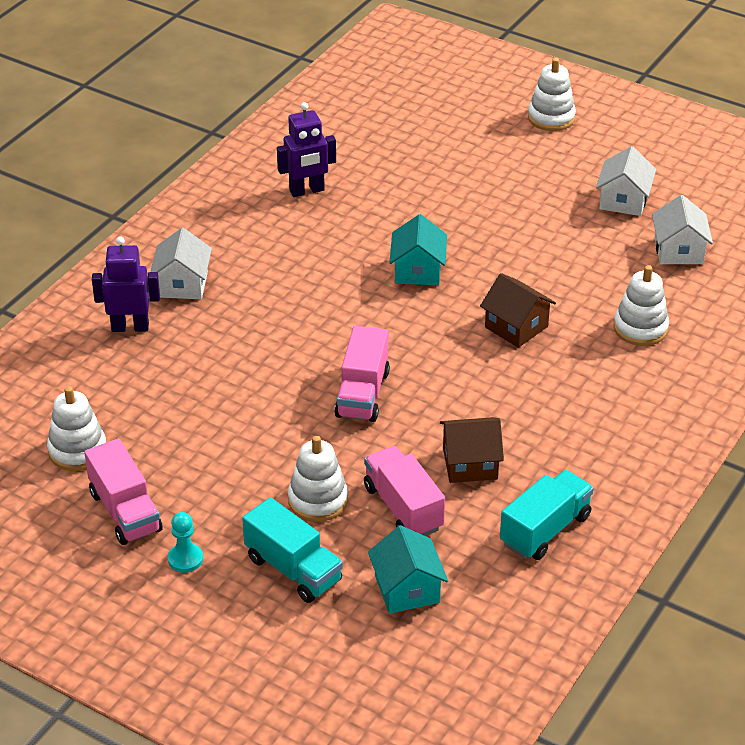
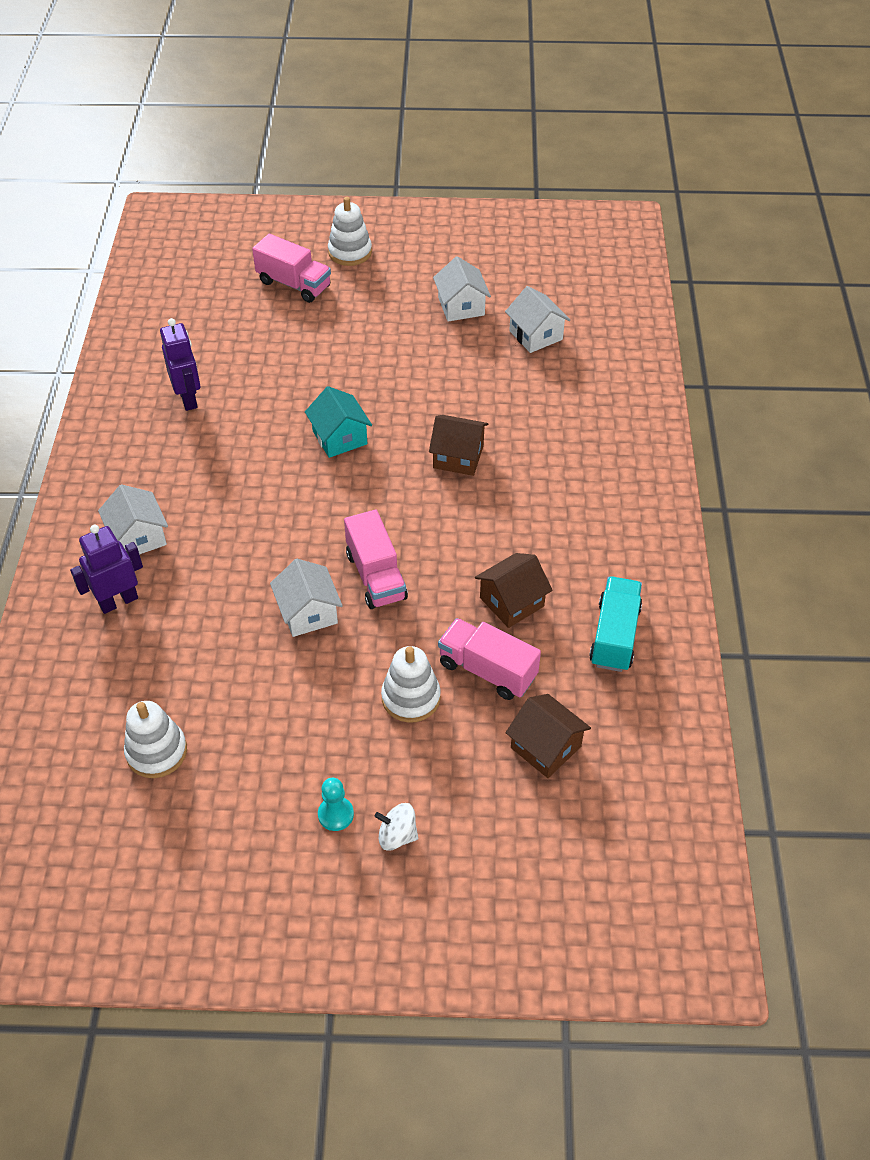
camera: 30 degrees left, 10 degrees up
(125, 511) = (246, 793): pink truck -> pink truck (294, 284)
(224, 597) = (397, 835): none -> white spinning top
(281, 399) = (308, 613): none -> white house
(293, 569) = (437, 776): turquoise truck -> none
(307, 191) = (188, 399): purple robot -> purple robot turned 60 degrees counterclockwise
(407, 589) = (545, 747): turquoise house -> brown house
(640, 328) = (556, 417): white stacking toy -> none

